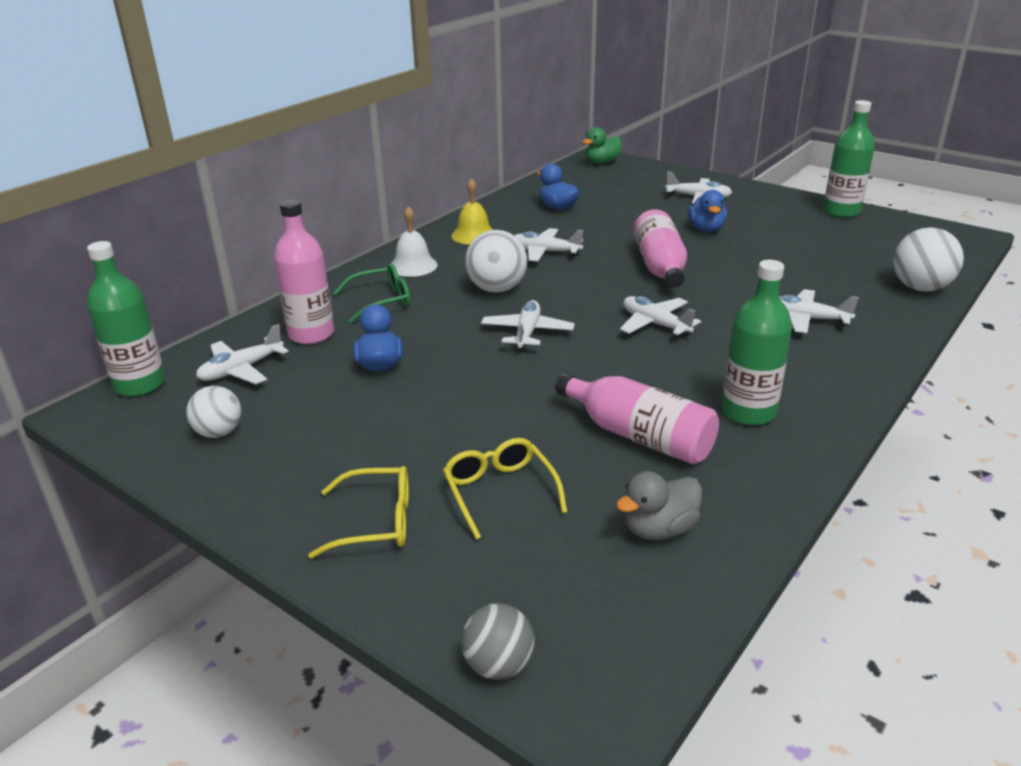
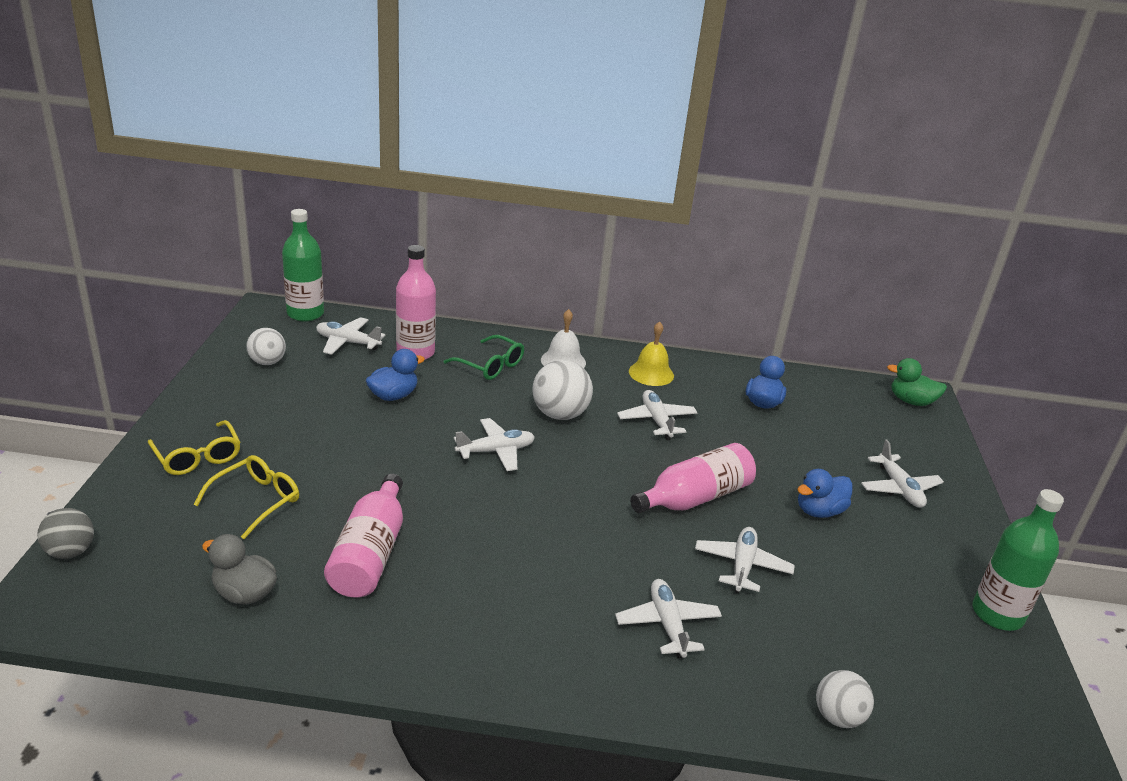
camera: 55 degrees right, 0 degrees up
(655, 324) = (570, 521): white plane -> white plane (742, 566)
(748, 412) = (449, 613): green bottle -> none
(920, 288) = (838, 716): white ball -> white ball, size x0.65

